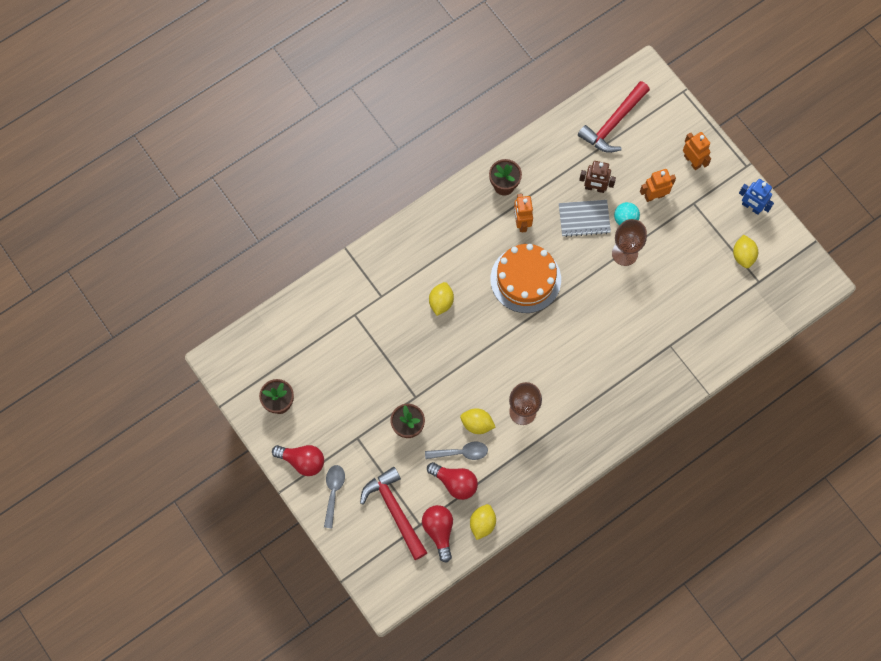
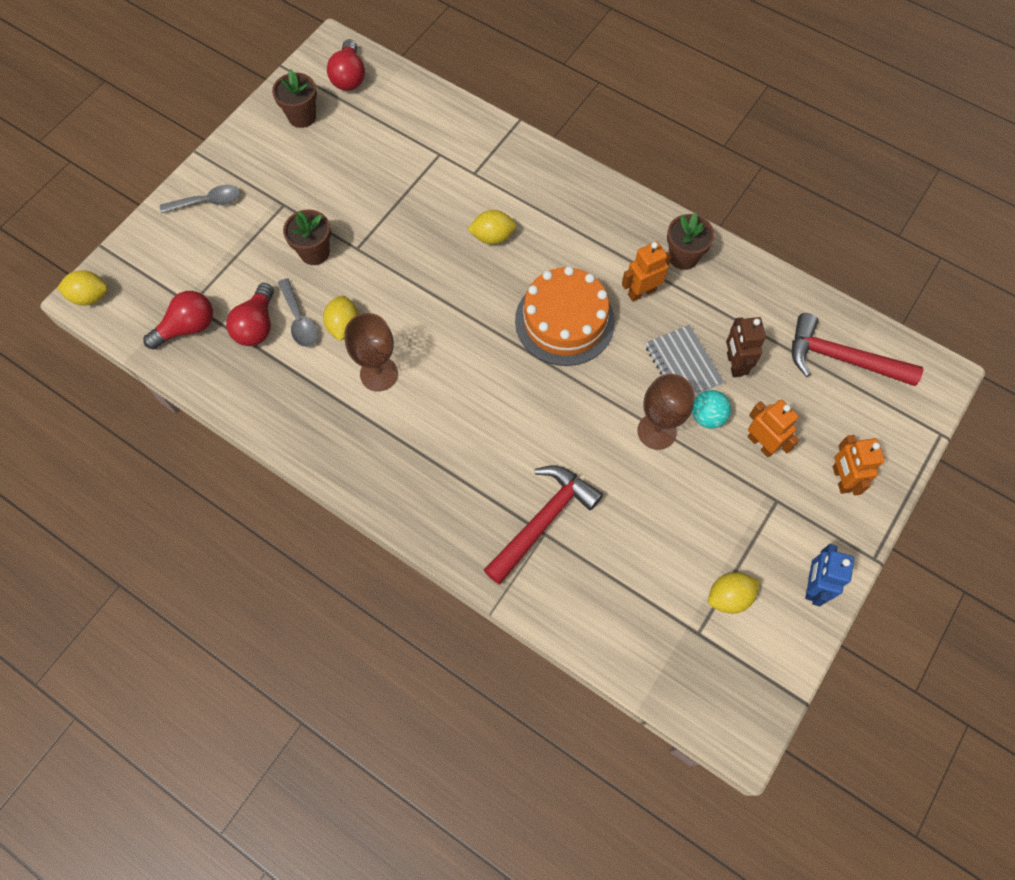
camera: 70 degrees right, 5 degrees down
(302, 461) = (237, 160): red light bulb -> red light bulb (349, 77)
(394, 510) = (201, 271): red hammer -> red hammer (543, 520)
(482, 523) = (211, 373): yellow lemon -> yellow lemon (90, 297)
(692, 161) = (841, 479): orange robot -> orange robot turned 135 degrees clockwise

